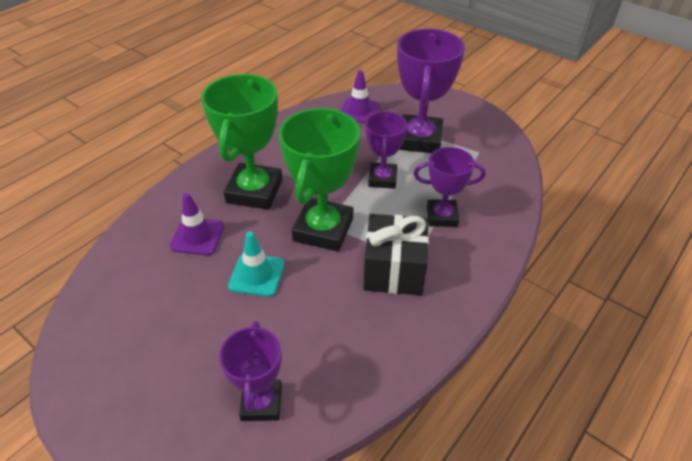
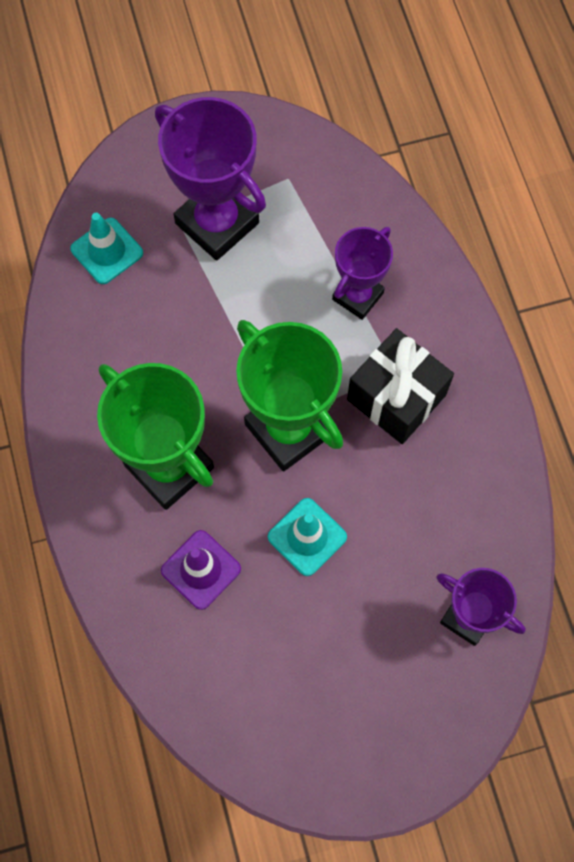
camera: 55 degrees left, 25 degrees up
(359, 111) = (107, 251): purple traffic cone -> turquoise traffic cone
(382, 179) = (254, 313): purple trophy -> none

